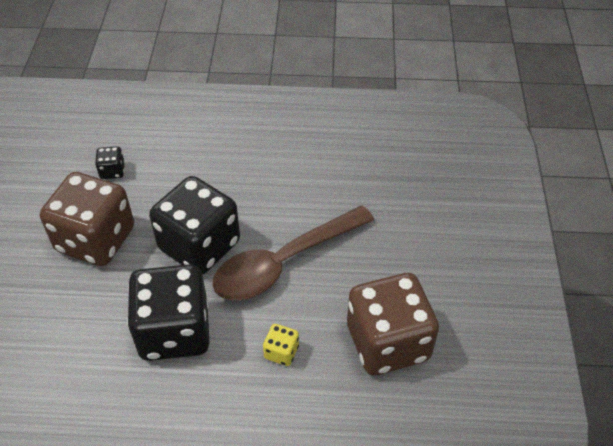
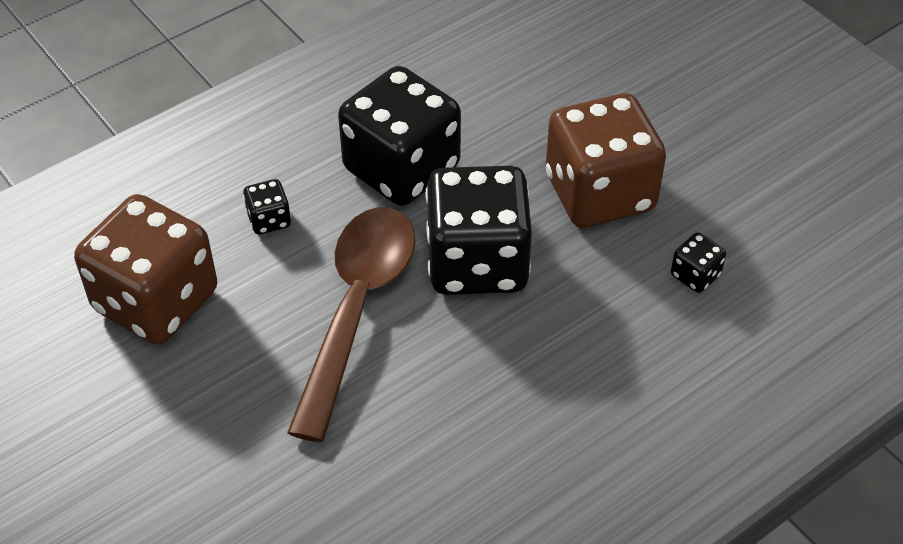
camera: 140 degrees right, 0 degrees up
(281, 352) = (269, 220): yellow dice -> black dice

